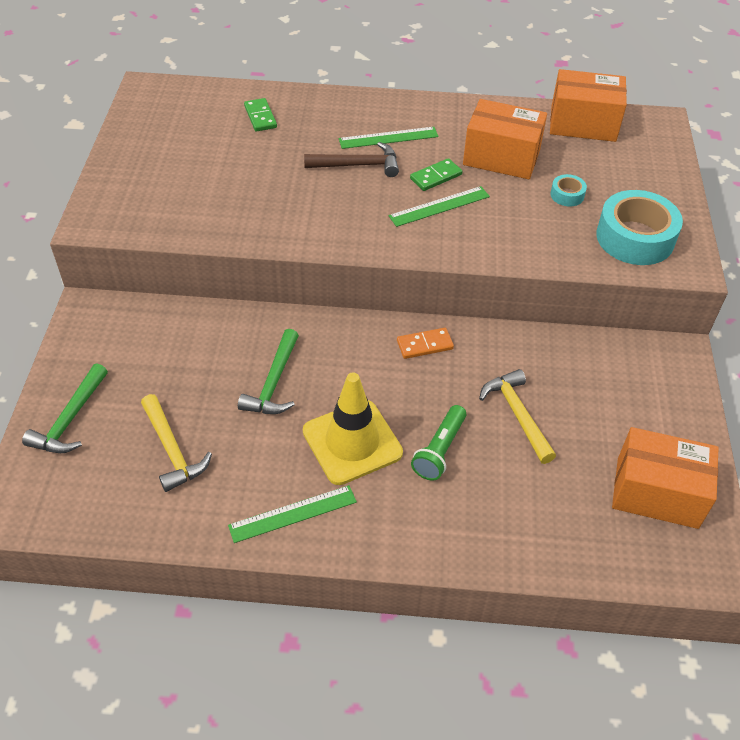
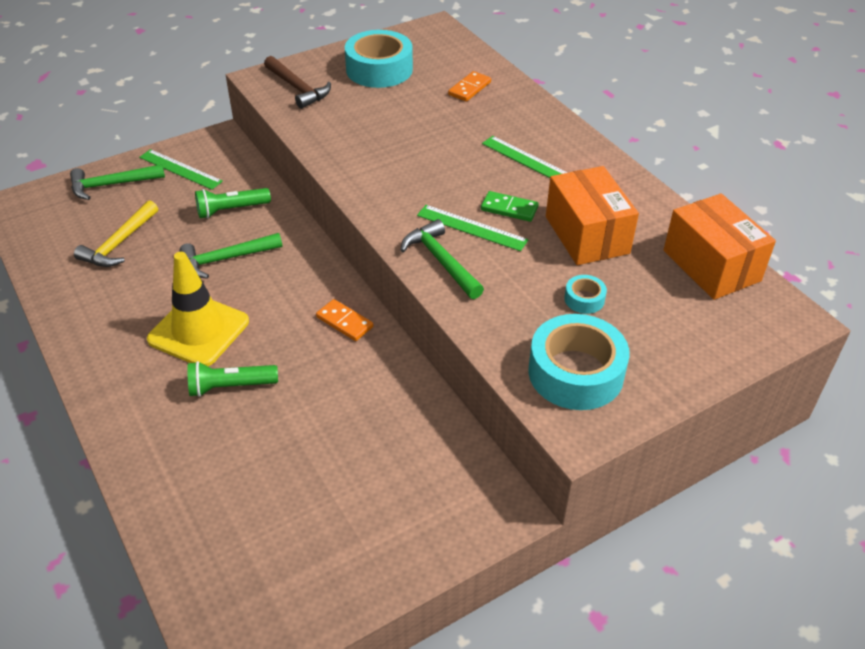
camera: 55 degrees right, 5 degrees down
(170, 149) = (379, 69): none -> turquoise tape
(207, 349) = (231, 210): none -> green flashlight
(260, 117) = (469, 88): green domino -> orange domino
(293, 513) = (102, 333): green ruler -> green ruler (180, 169)
(358, 165) = (471, 161): brown hammer -> brown hammer (298, 88)
(463, 241) = (441, 261): none -> green hammer
(517, 414) = (313, 419): yellow hammer -> none
(657, 492) = (297, 566): orange box -> none

